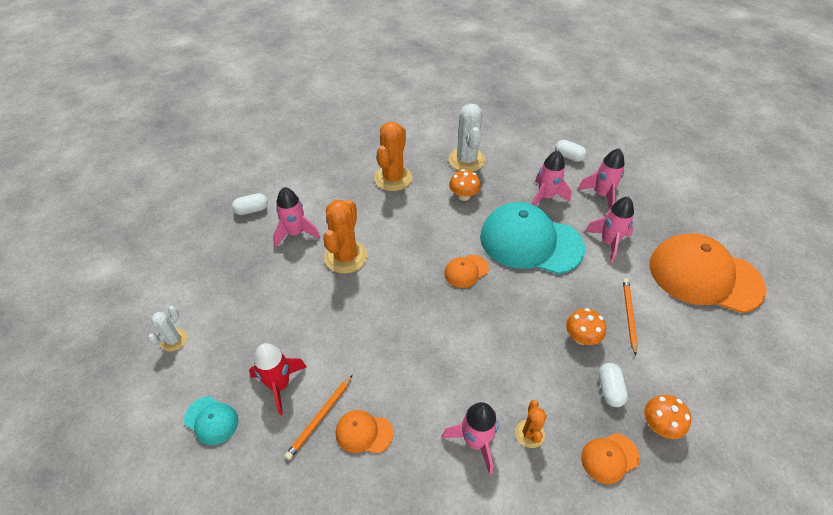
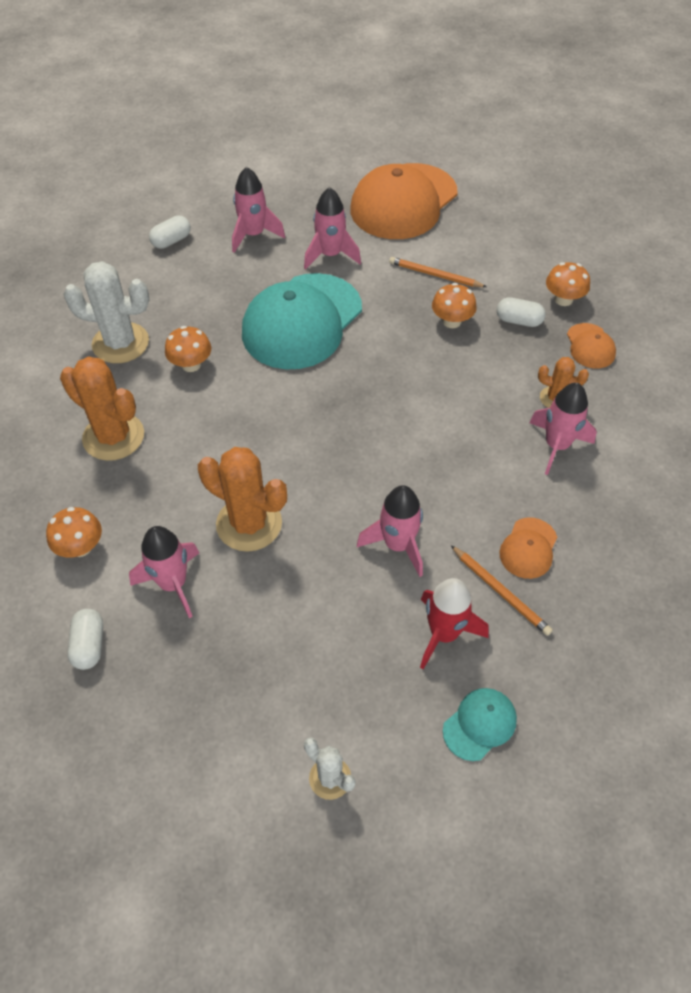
camera: 75 degrees left, 5 degrees up
(313, 188) = (80, 547): none -> orange mushroom
(466, 271) = (325, 395): orange cap -> none
(545, 197) = (233, 285): pink rocket -> pink rocket (397, 545)

